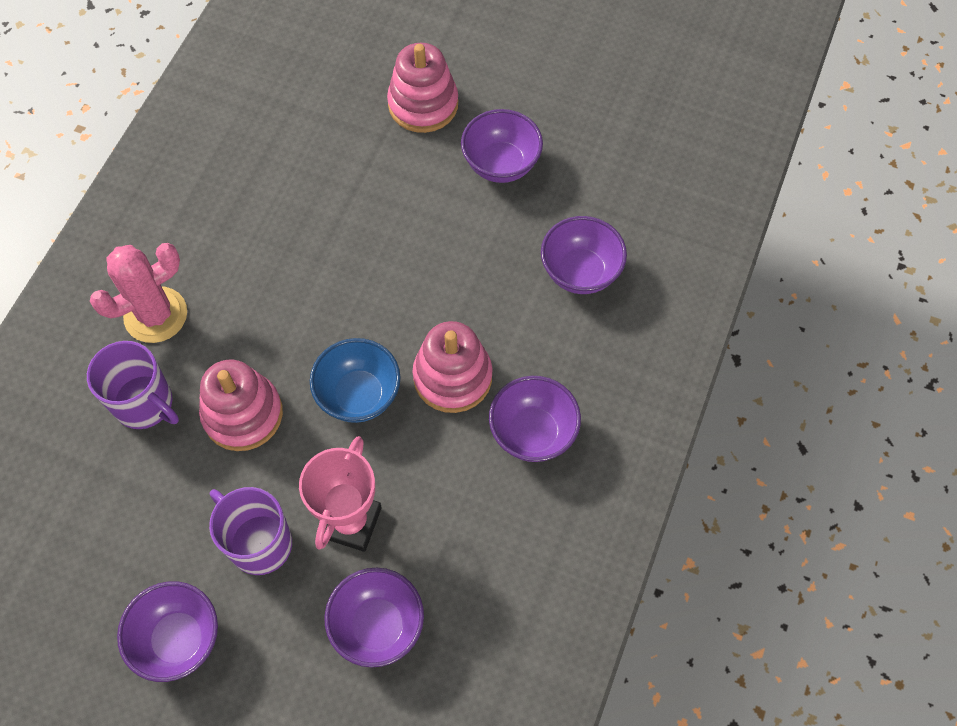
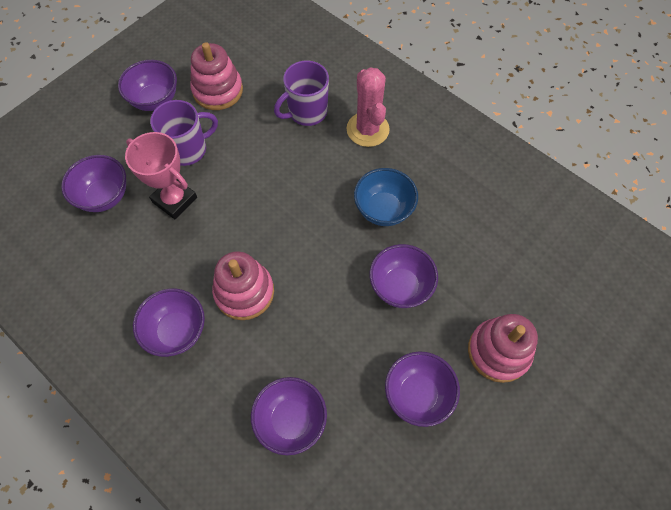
camera: 110 degrees right, 0 degrees up
(243, 414) = (276, 160): pink stacking toy -> pink stacking toy (218, 90)
(359, 395) = (258, 229): blue bowl -> blue bowl (383, 209)
(381, 213) = (400, 287): none -> purple bowl

